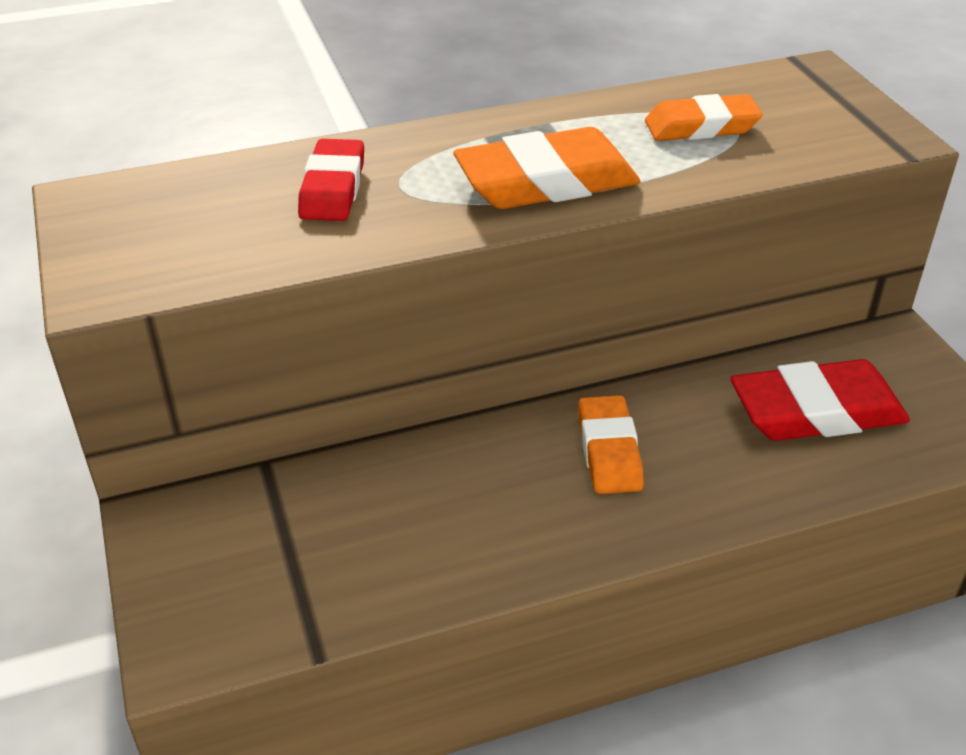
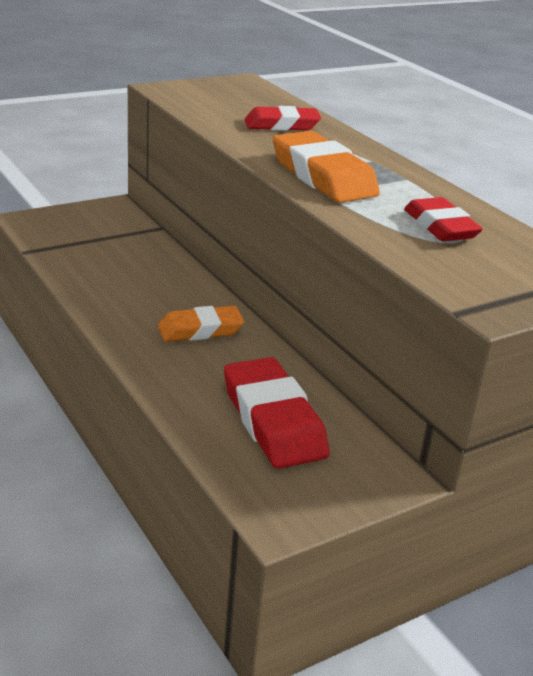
camera: 75 degrees right, 10 degrees down
(701, 126) = (440, 227): orange eraser -> red eraser

